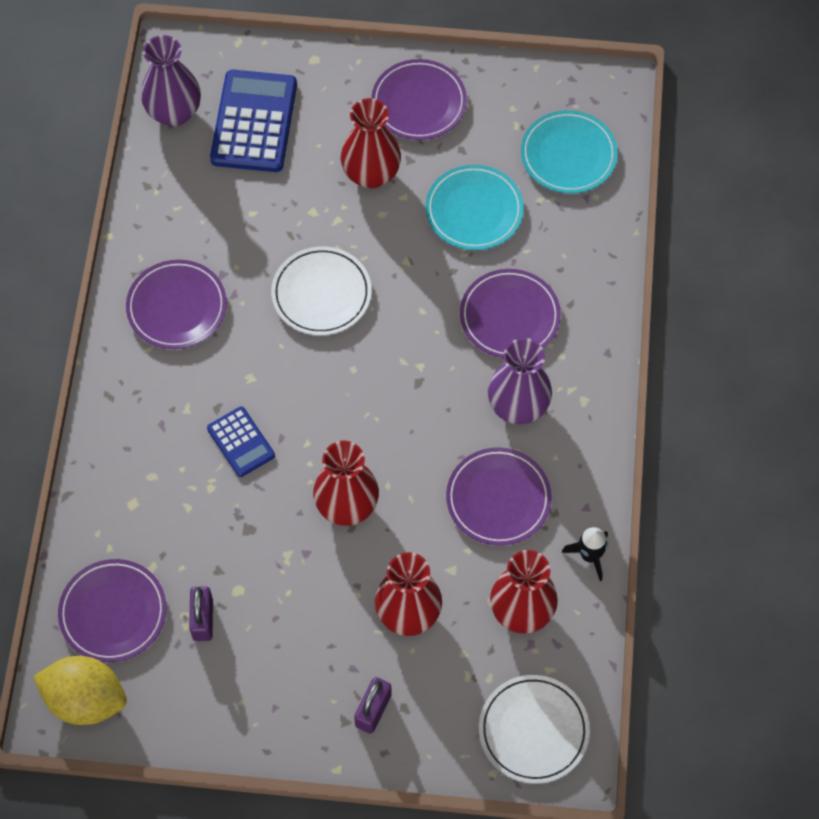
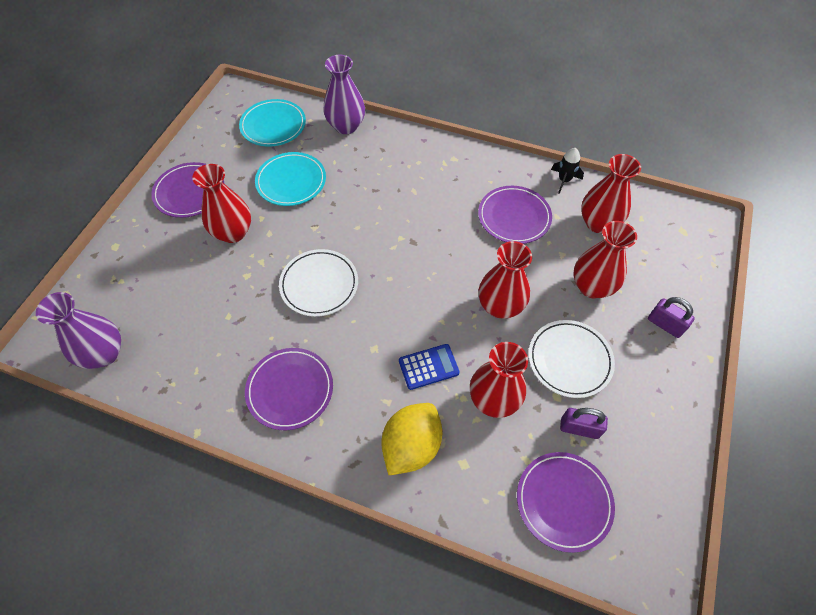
camera: 75 degrees left, 5 degrees down
(86, 700) = (644, 543): yellow lemon -> yellow lemon (411, 446)
(216, 521) = (493, 400): none -> red vase
(254, 122) = (146, 298): blue calculator -> none
(509, 316) = (380, 181): purple plate -> none
(518, 406) = (448, 192): purple vase -> purple vase (346, 126)
(533, 730) = (684, 236): white plate -> white plate (569, 360)

